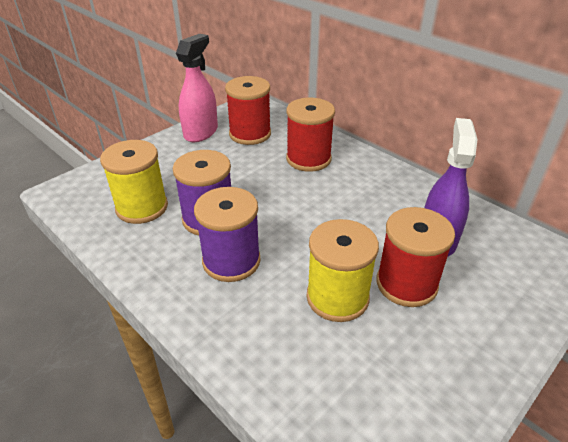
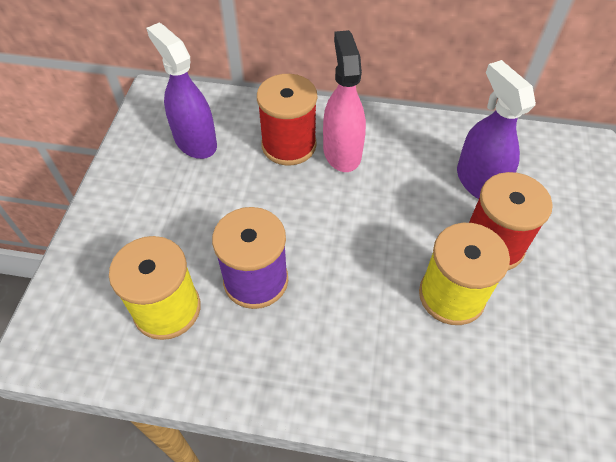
camera: 35 degrees left, 15 degrees up
(201, 132) = (134, 167): pink spray bottle -> pink spray bottle (342, 152)
(231, 261) = (326, 316): purple spool -> none
(250, 134) = (195, 141): red spool -> purple spray bottle

